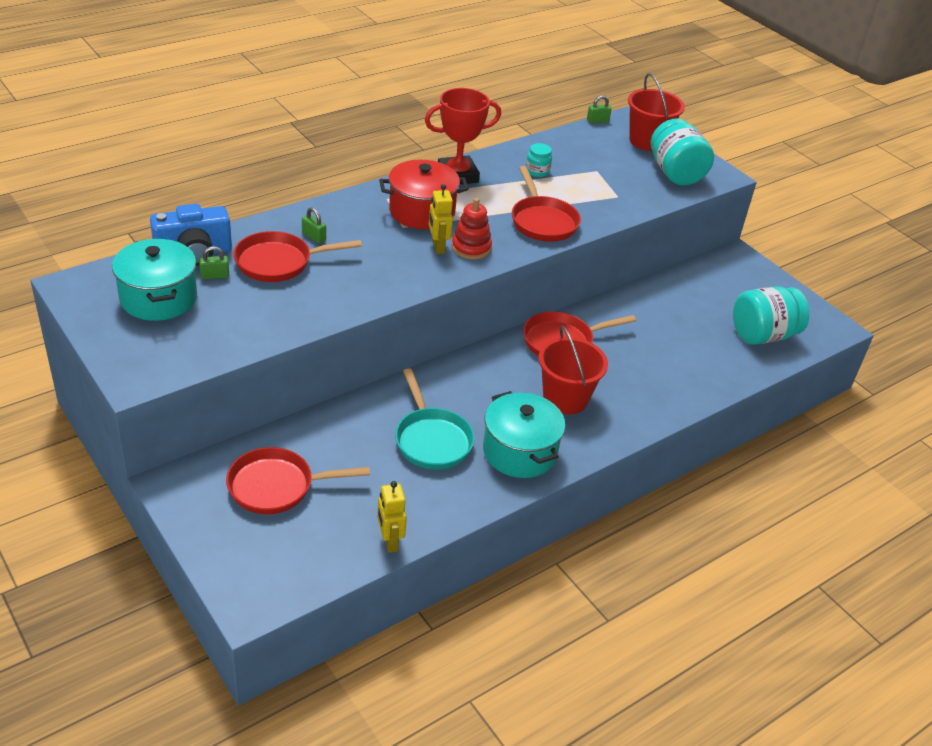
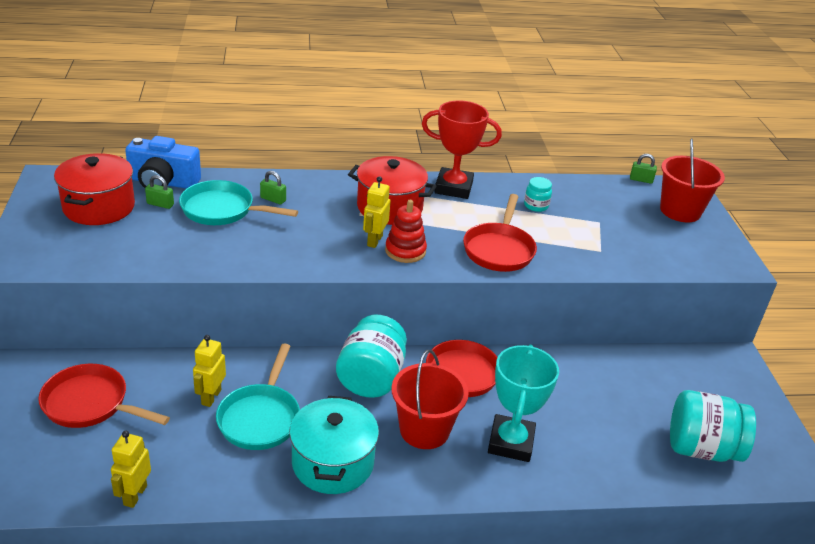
camera: 30 degrees right, 5 degrees down
(158, 298) = (99, 207): turquoise pot -> red pot
(278, 262) = (222, 210): red pan -> turquoise pan
(314, 237) = (273, 199): green padlock -> green padlock turned 45 degrees counterclockwise
(375, 439) = (211, 397): none -> yellow robot
(634, 383) = (510, 442): none -> turquoise trophy
(675, 173) = (685, 248): turquoise jar -> turquoise jar (371, 378)

